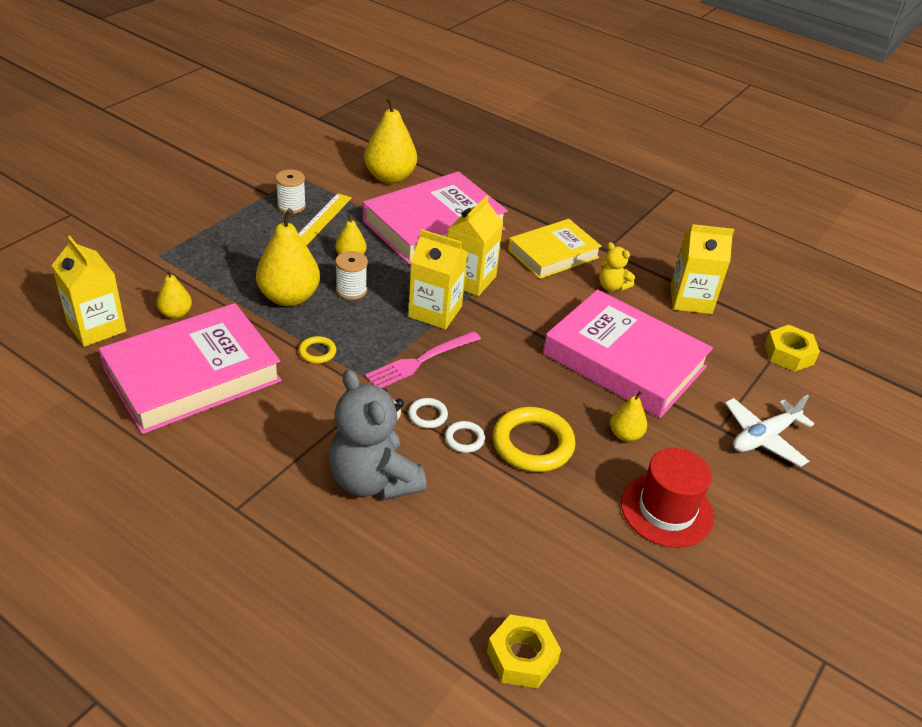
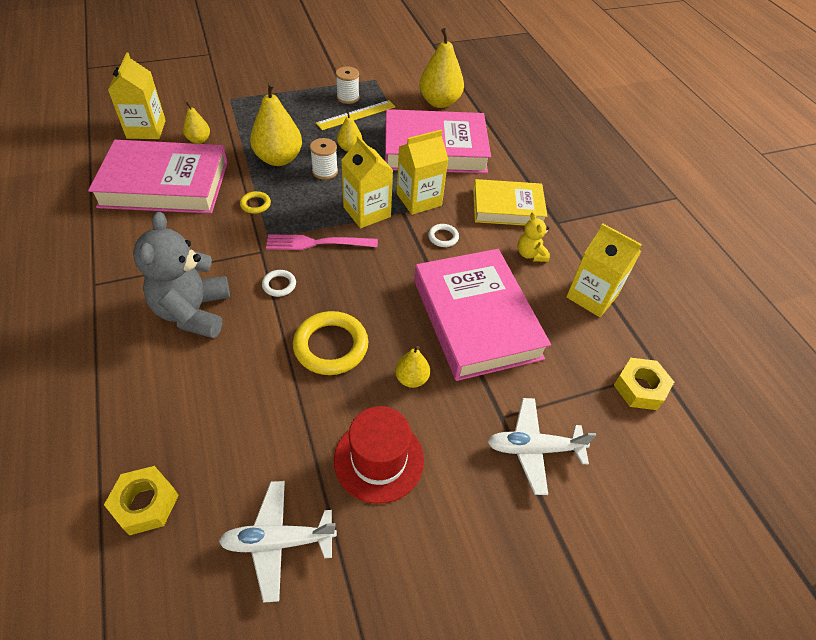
camera: 35 degrees right, 10 degrees up
(464, 439) = (285, 316): white ring -> white ring (443, 237)
(658, 615) = (278, 541): none -> white plane

